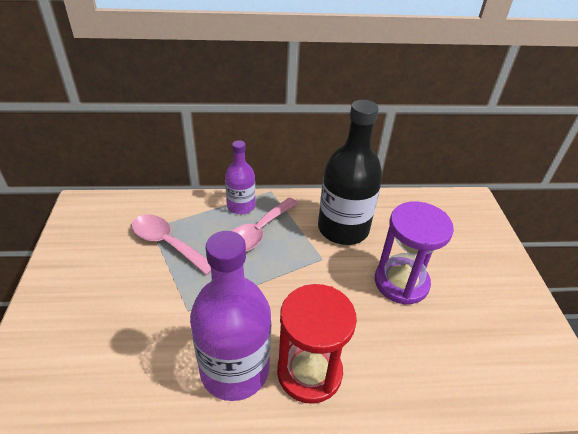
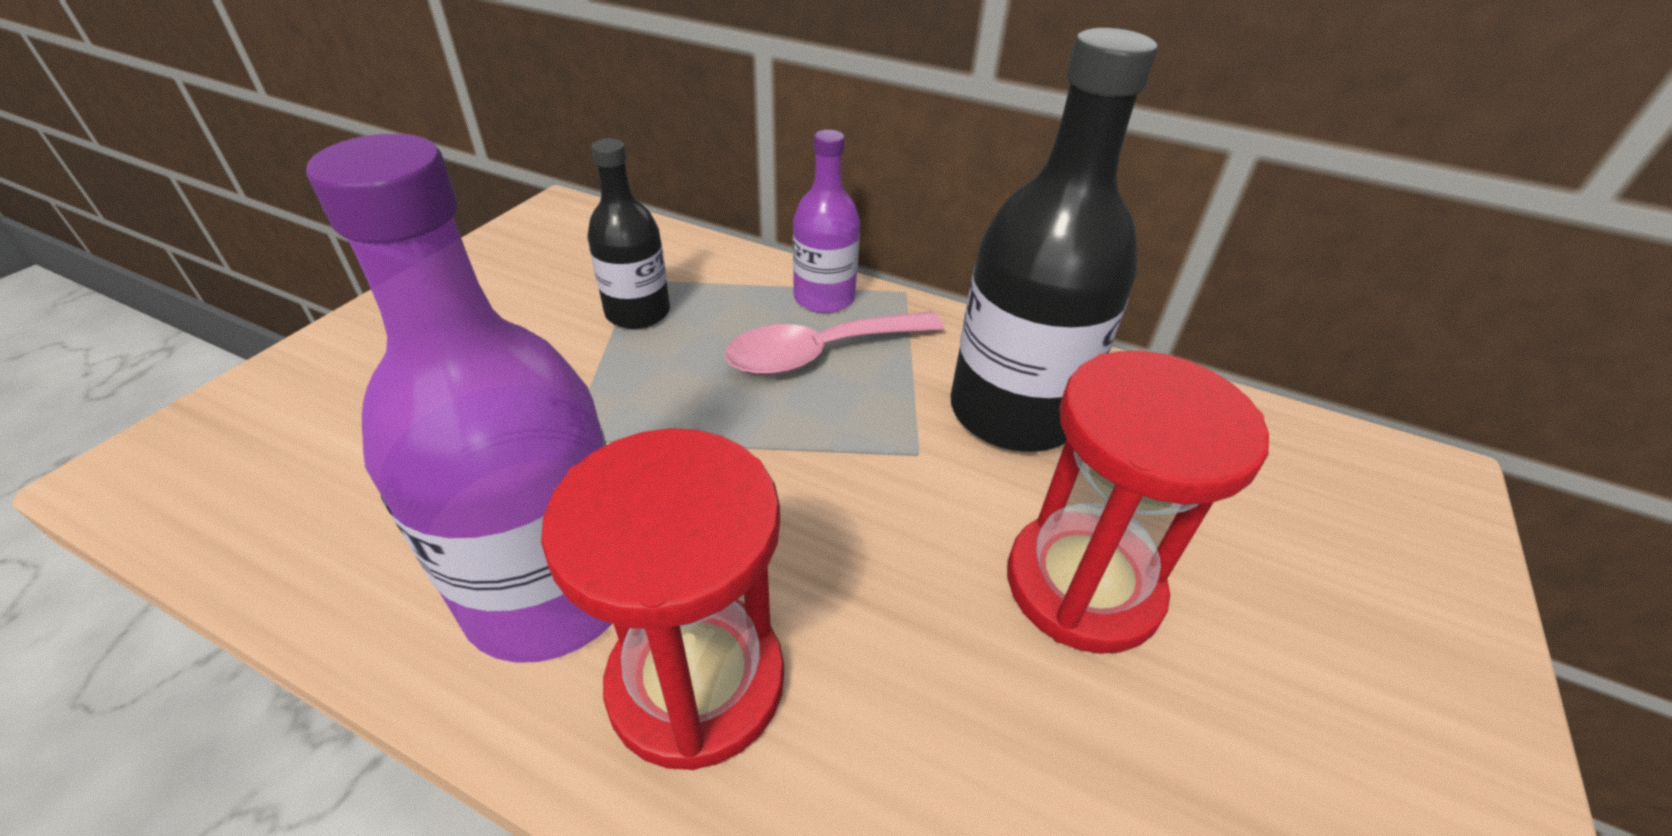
camera: 30 degrees right, 0 degrees up
(167, 243) = (638, 312): pink spoon -> black bottle
(401, 282) = (1082, 585): purple hourglass -> red hourglass

